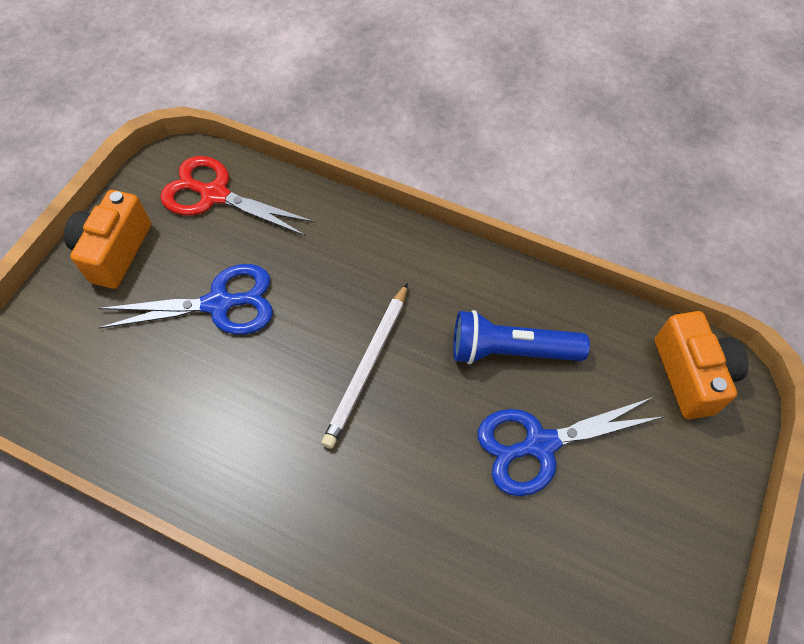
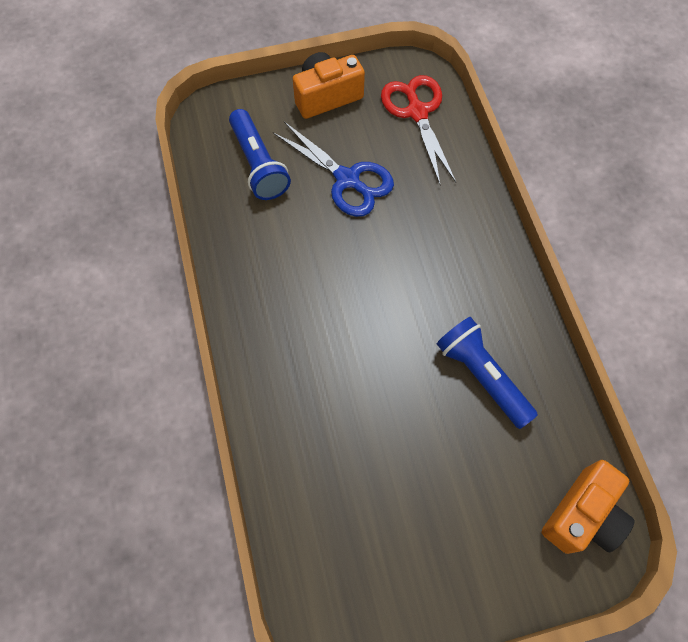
camera: 50 degrees right, 5 degrees up
(117, 368) = (258, 164): none -> blue flashlight
(368, 366) = (386, 297): white pencil -> none
(539, 445) = (430, 444): blue scissors -> none

